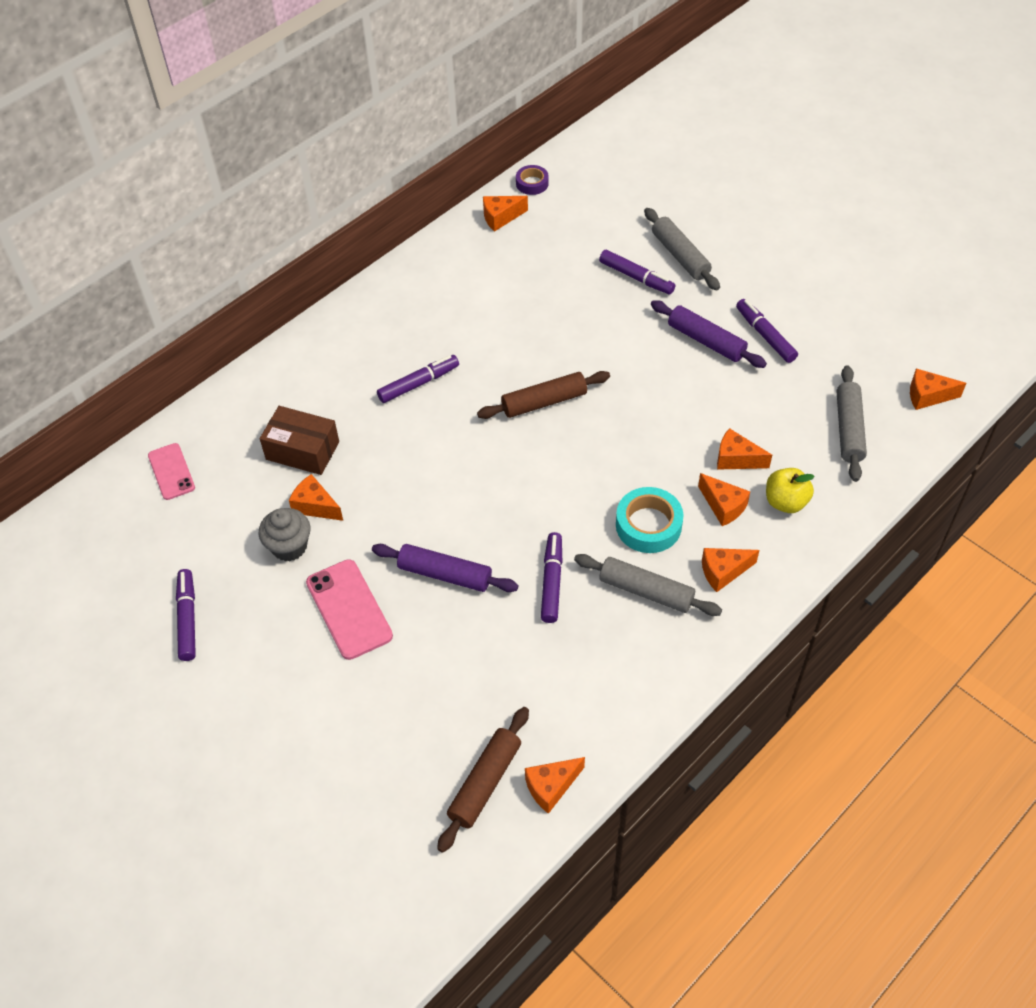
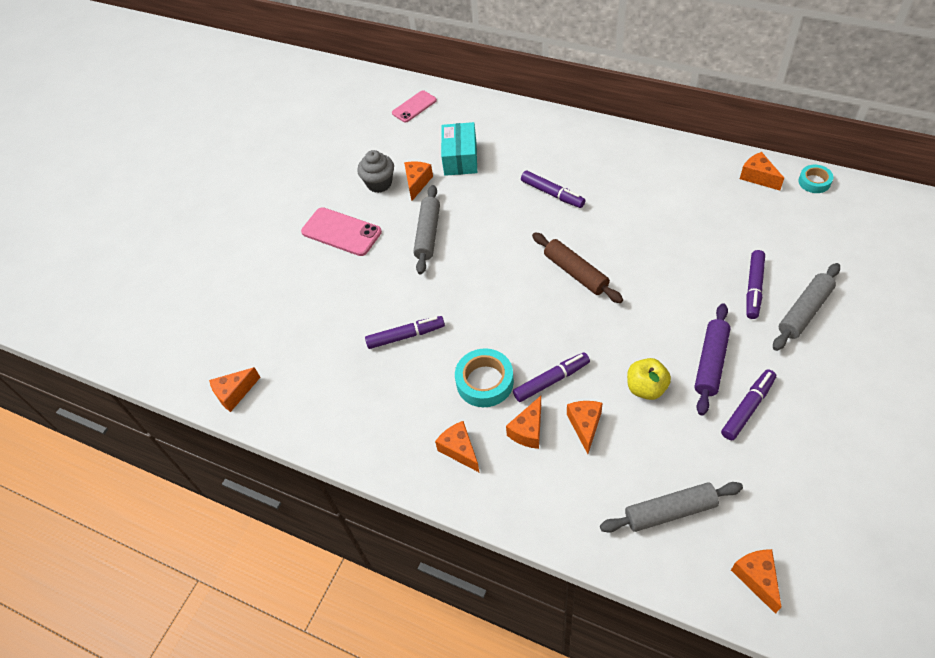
camera: 75 degrees right, 0 degrees up
(188, 618) = (308, 160): purple marker -> purple marker (551, 380)
(302, 450) = (460, 158): brown box -> turquoise box
(349, 609) = (341, 232): pink phone -> pink phone turned 75 degrees clockwise
(445, 574) = (388, 271): purple rolling pin -> none
(485, 782) = (229, 354): brown rolling pin -> none
(532, 183) = (814, 182): purple tape -> turquoise tape
(551, 787) = (234, 393): orange cheese -> orange cheese turned 75 degrees counterclockwise
(646, 591) = (420, 400): grey rolling pin -> grey rolling pin (428, 234)
(785, 502) = (555, 478): yellow apple -> yellow apple (646, 388)

